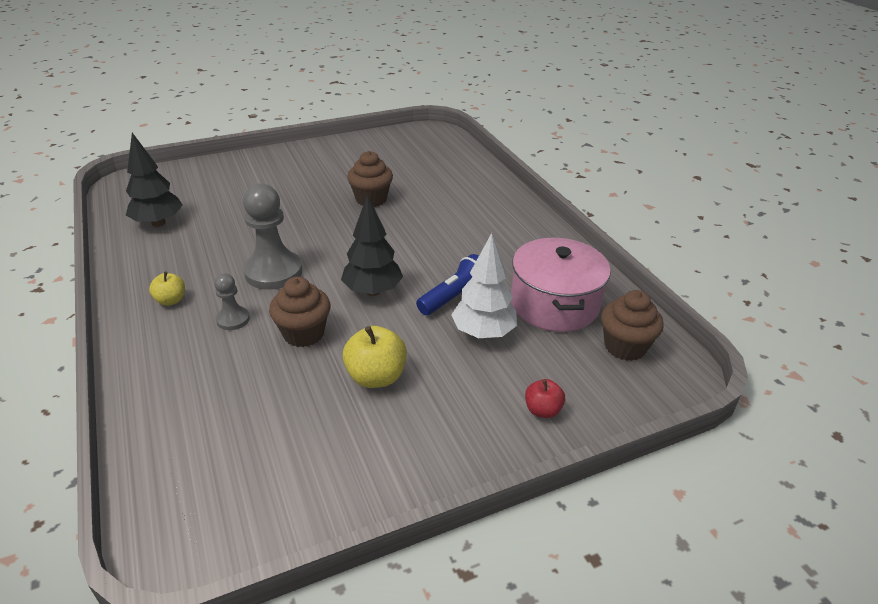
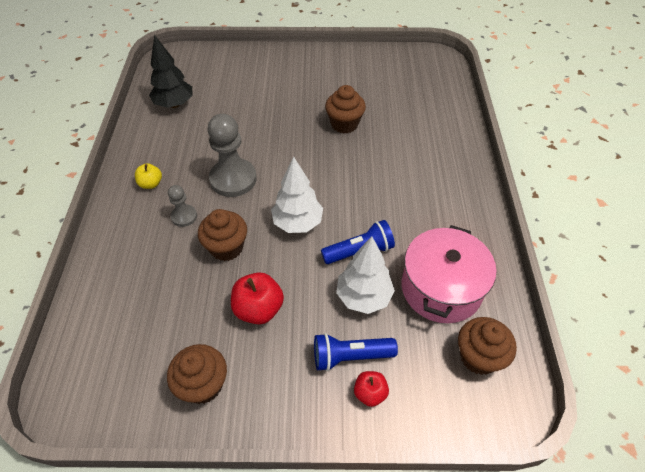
camera: 25 degrees right, 15 degrees up
(354, 466) = (203, 385): none -> brown cupcake
(372, 291) = (297, 223): black tree -> white tree
(376, 377) = (258, 309): yellow apple -> red apple
(502, 386) = (350, 356): none -> blue flashlight

